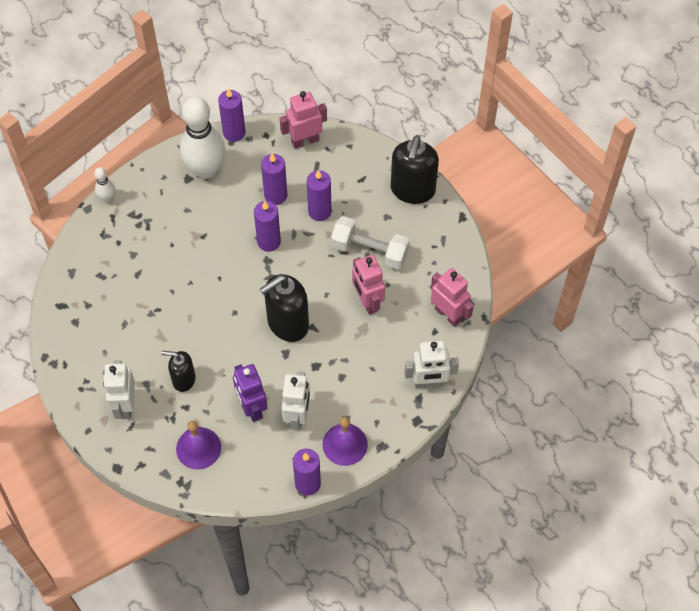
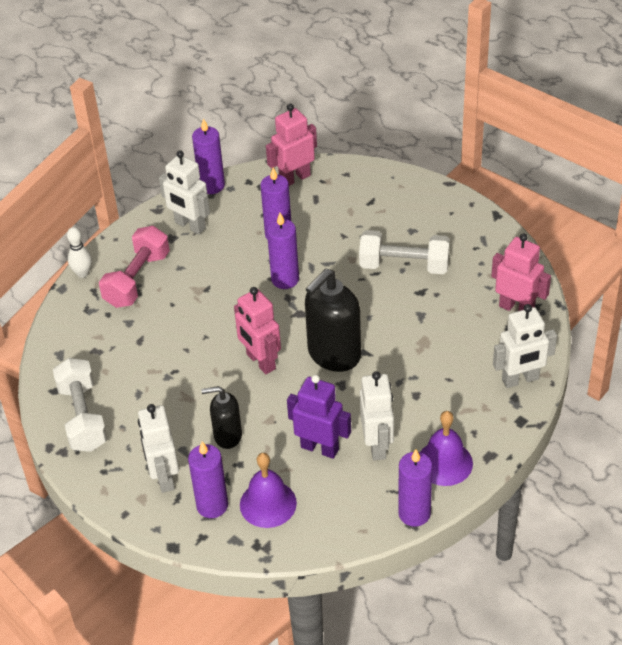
camera: 10 degrees left, 15 degrees down
(76, 336) = (83, 417): none -> white dumbbell
(149, 214) = (137, 279): none -> pink dumbbell
(205, 169) = (190, 225): white bowling pin -> white robot
(252, 408) = (320, 448): purple robot -> purple robot turned 150 degrees clockwise
(319, 211) = (334, 240): purple candle -> purple candle (212, 505)
(367, 301) = (419, 314): pink robot -> pink robot (260, 362)
(412, 190) = (431, 200): black soap dispenser -> none

